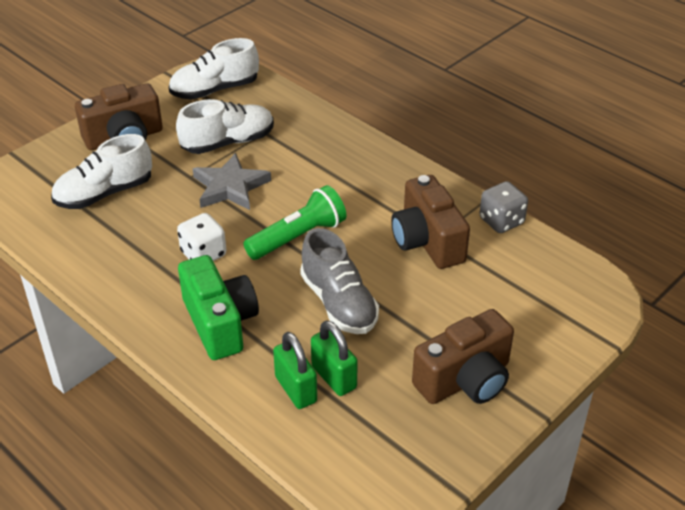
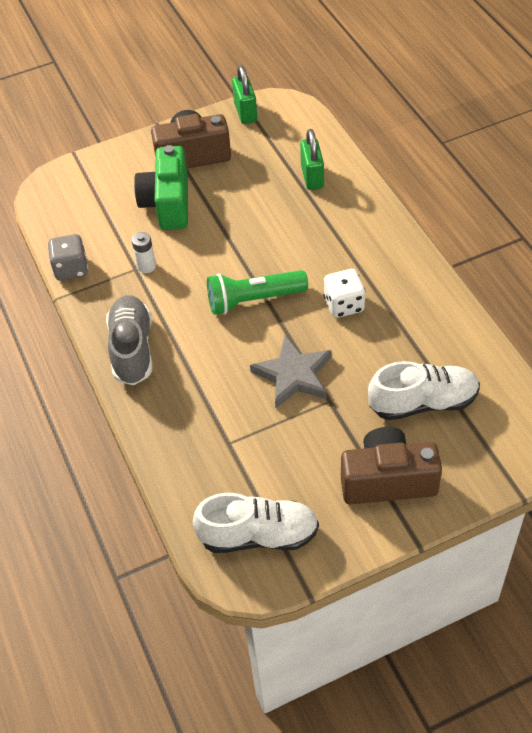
camera: 155 degrees left, 10 degrees up
(220, 323) = (350, 238): green camera -> green camera (167, 203)
(228, 142) = (274, 439): white shoe -> none
(334, 377) = (281, 178): green padlock -> green padlock (245, 112)
(339, 303) = (250, 231): grey shoe -> grey shoe (132, 349)
(427, 241) = (146, 266): brown camera -> white battery

